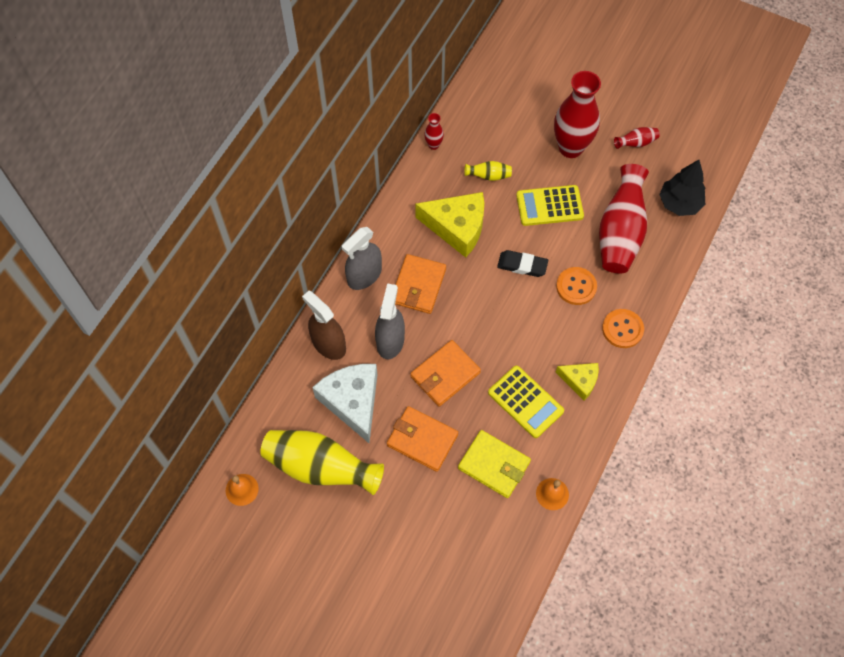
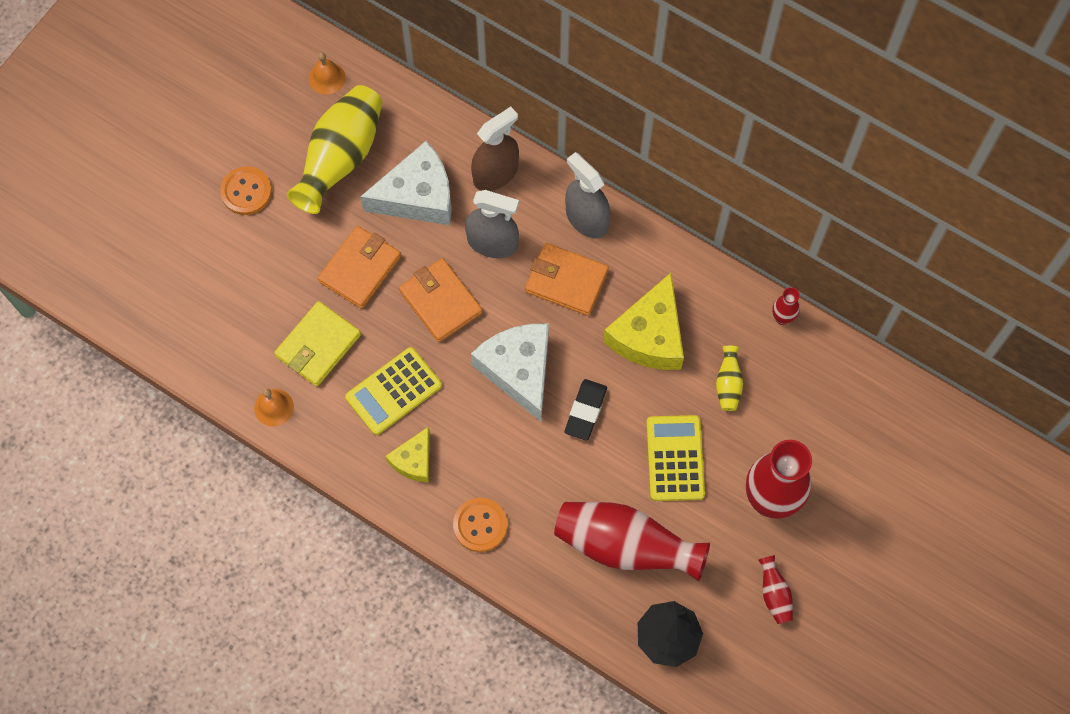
camera: 95 degrees right, 5 degrees up
(496, 313) = (518, 370): none -> white cheese
(576, 287) = (548, 475): orange button -> orange button (246, 192)

